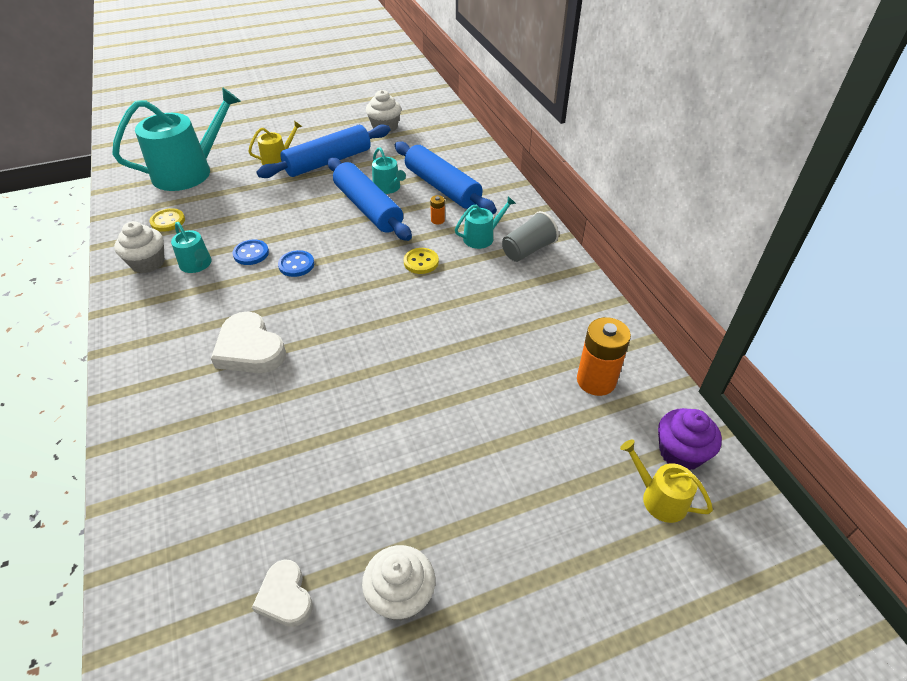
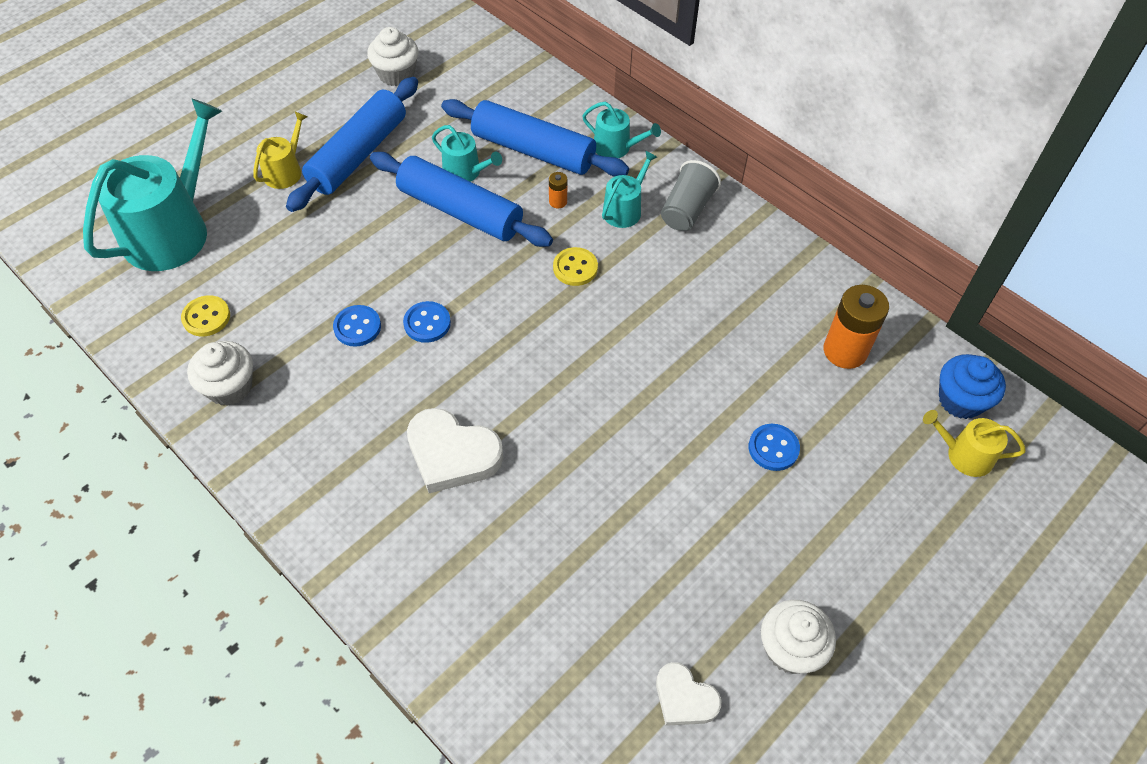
camera: 25 degrees left, 10 degrees up
(197, 265) = (298, 367): turquoise watering can -> turquoise watering can (616, 147)
(490, 430) = (773, 448): none -> blue button
(680, 452) = (960, 400): purple cupcake -> blue cupcake

